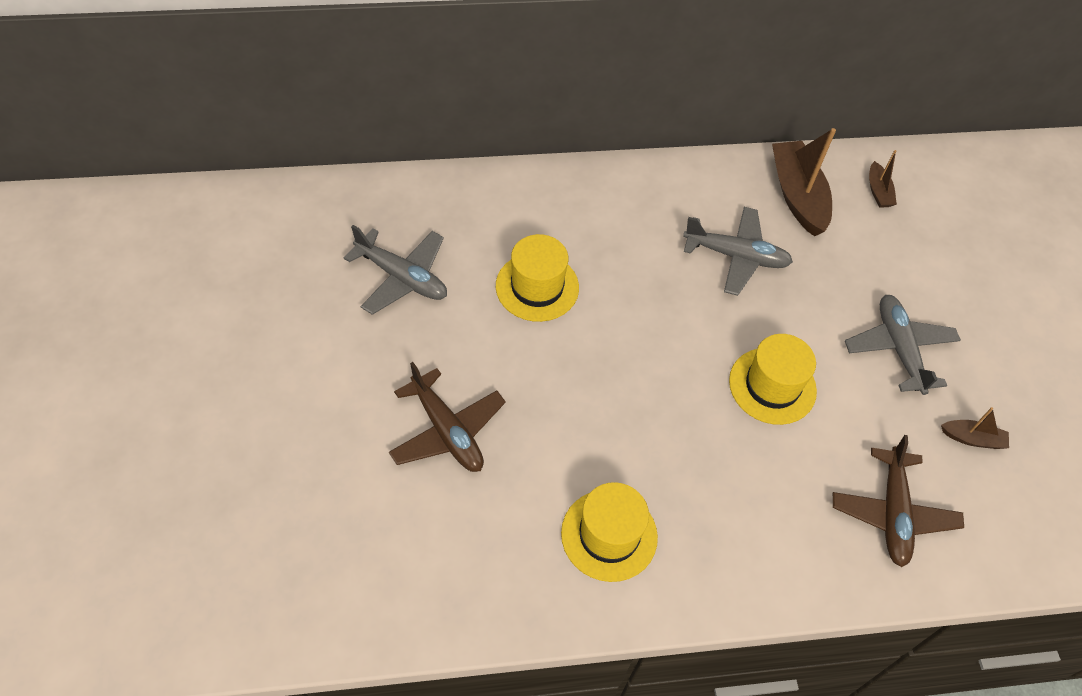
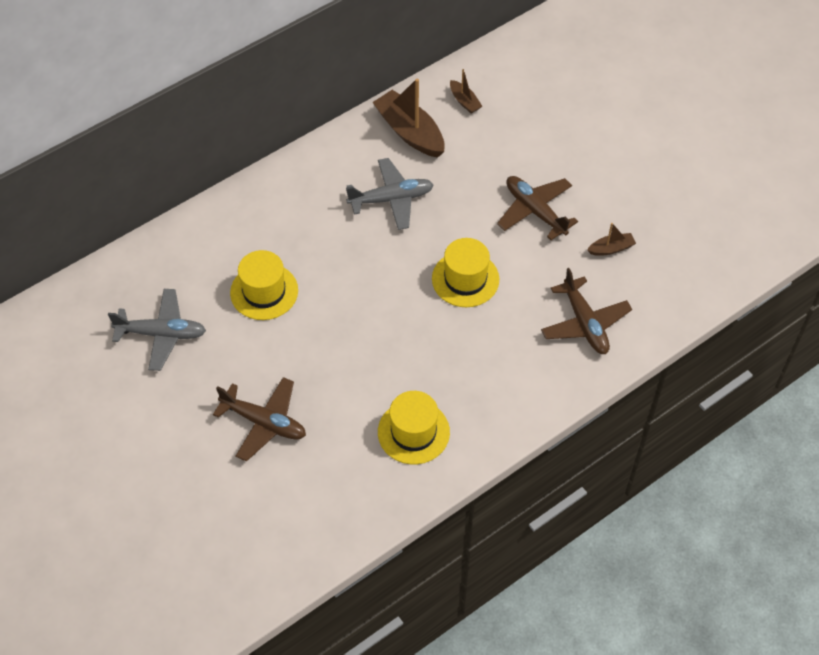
camera: 25 degrees left, 0 degrees up
(899, 349) = (535, 211): grey plane -> brown plane

